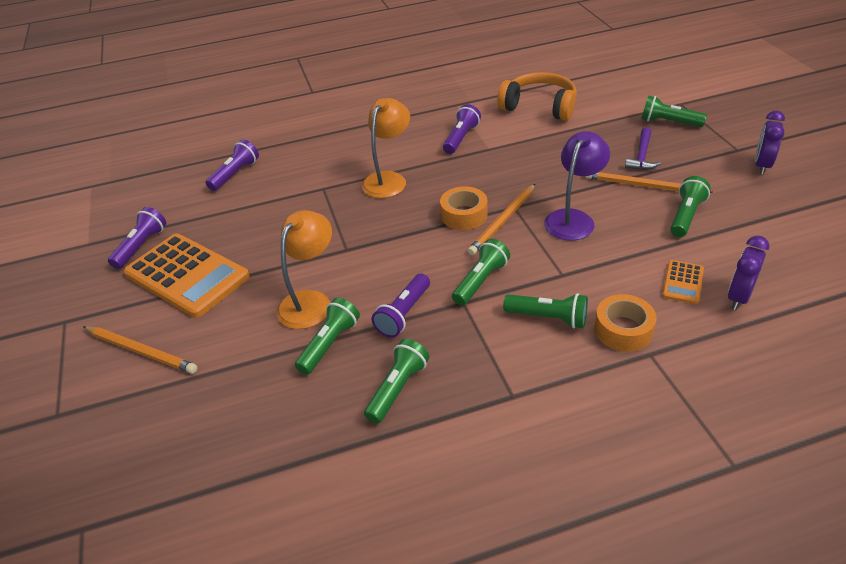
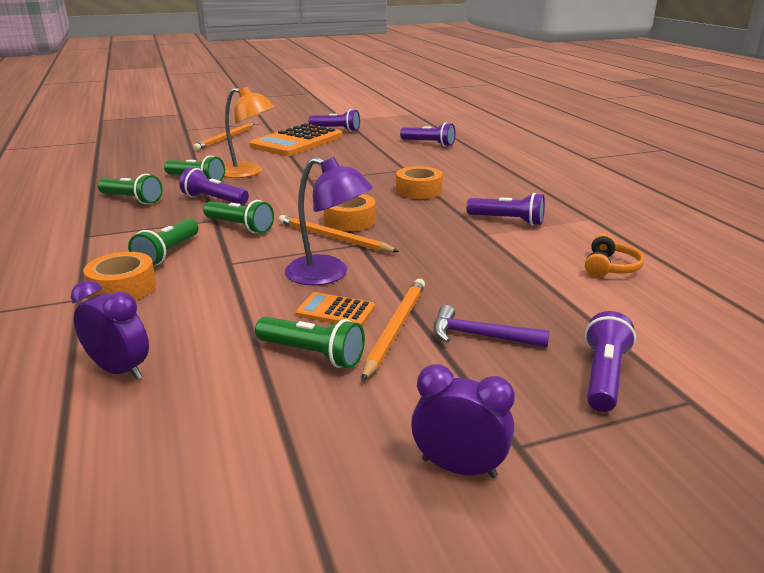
camera: 85 degrees right, 15 degrees down
(388, 179) = (418, 191): orange lamp -> orange tape
(539, 107) = (610, 267): orange headphones -> orange headphones, size x0.53
(668, 122) = (603, 376): green flashlight -> purple flashlight
(682, 282) = (173, 332): orange calculator -> orange calculator (335, 311)

